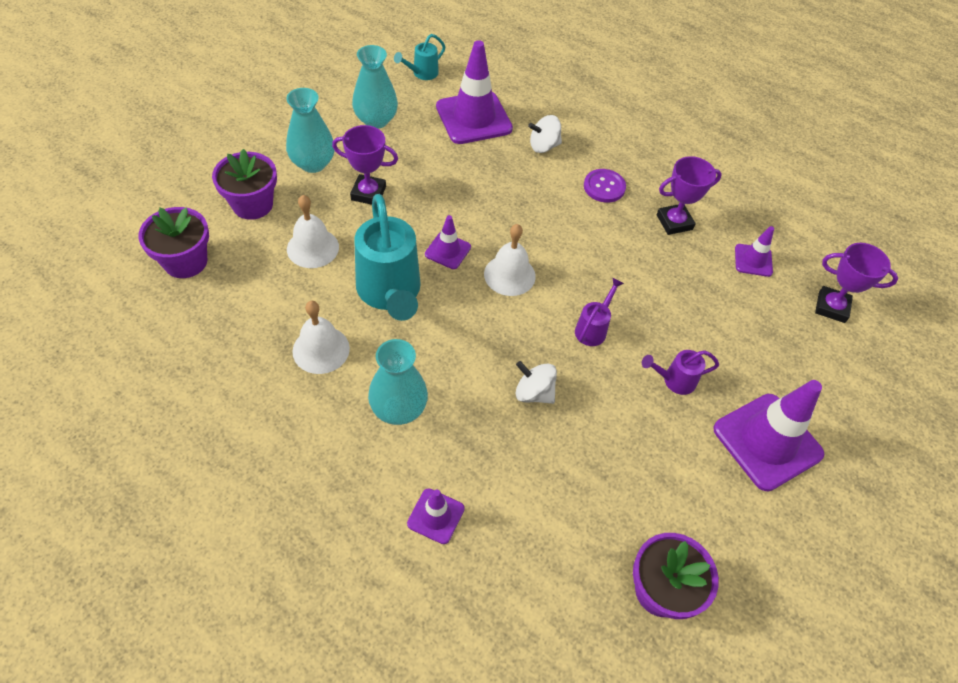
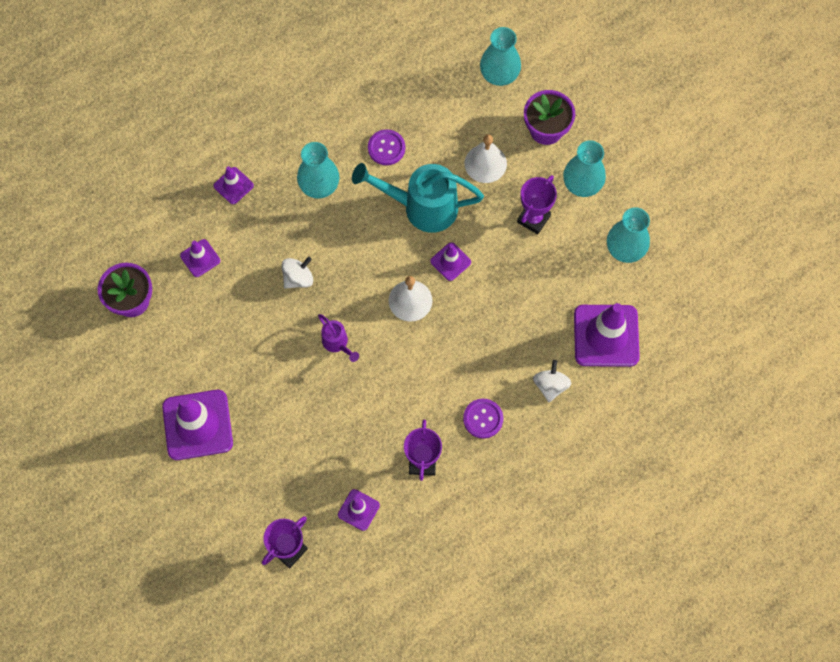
camera: 115 degrees right, 15 degrees up
(185, 261) = (499, 74): purple flower pot -> turquoise vase
(321, 349) = (386, 148): white bell -> purple button
(422, 73) = (683, 309): turquoise watering can -> none
(559, 520) = (200, 258): none -> purple traffic cone
(674, 380) = (270, 383): purple watering can -> none

